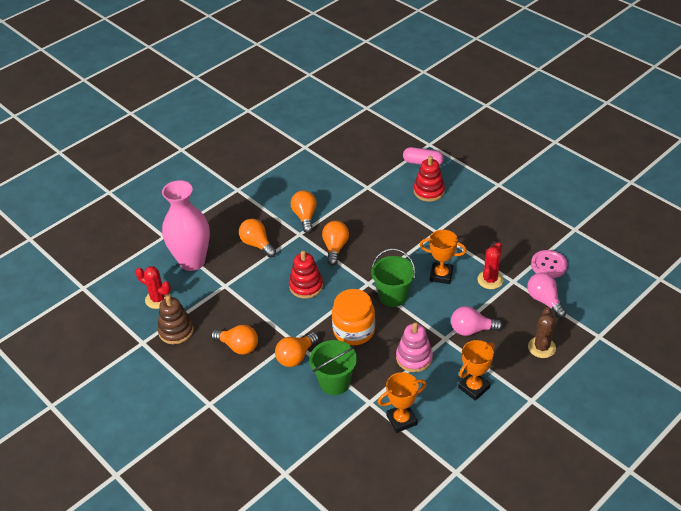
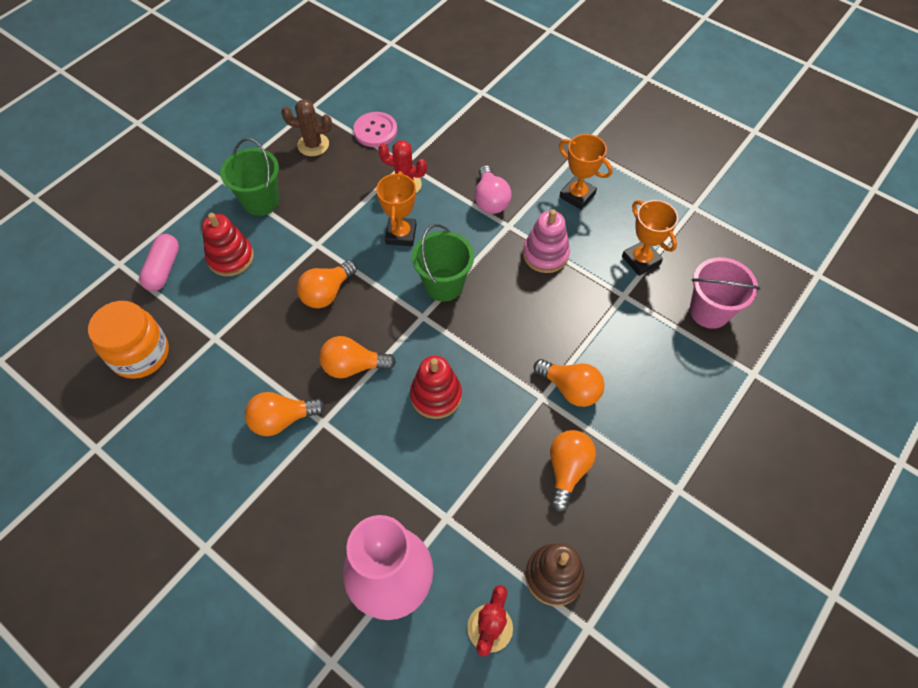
camera: 100 degrees left, 15 degrees up
(257, 244) = (348, 484): orange light bulb -> orange light bulb (327, 293)
(334, 382) = (603, 336): green bucket -> green bucket (261, 201)
(345, 457) = (709, 311): none -> pink bucket
(354, 330) = (512, 324): orange jar -> orange jar (140, 354)
(541, 347) = (506, 138): brown cactus -> brown cactus (313, 145)
(544, 300) = (434, 135): pink light bulb -> none

